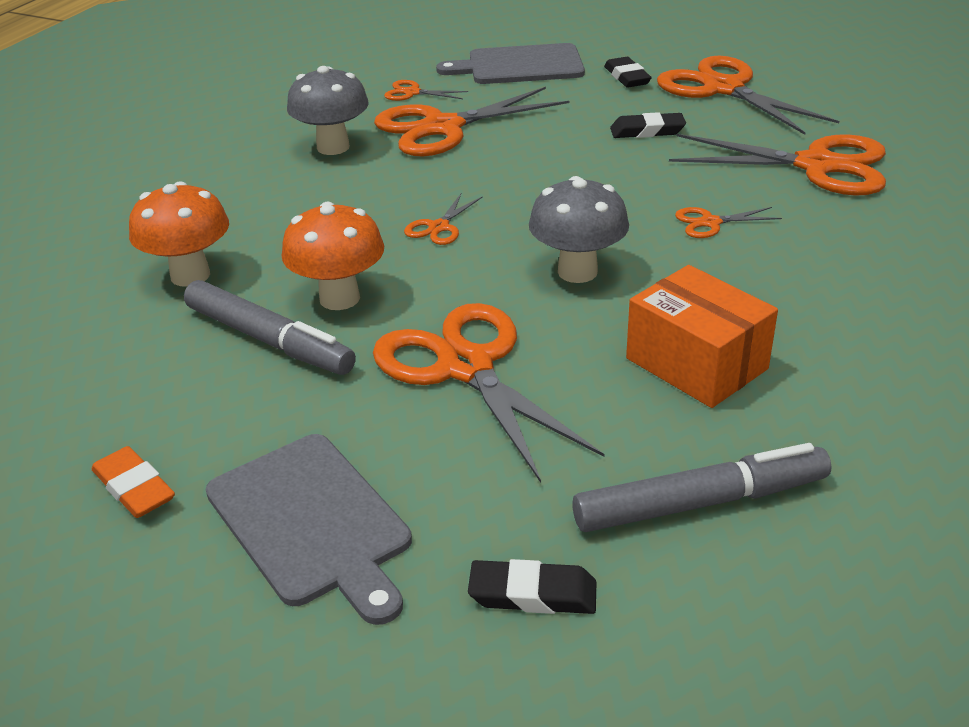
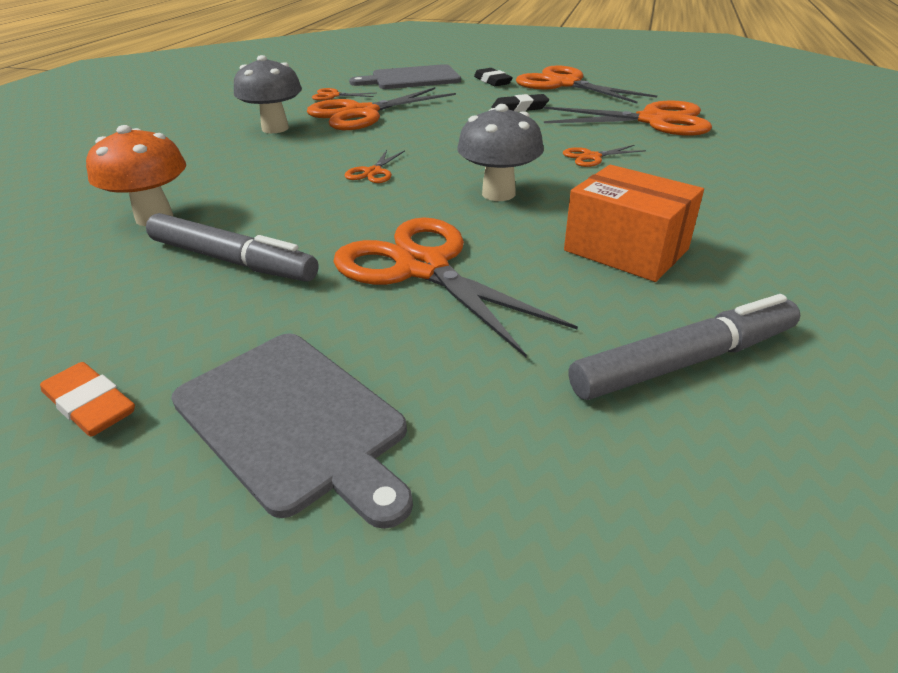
camera: 10 degrees left, 0 degrees up
(339, 298) = (295, 225): orange mushroom -> none
(532, 594) = (553, 471): black eraser -> none

